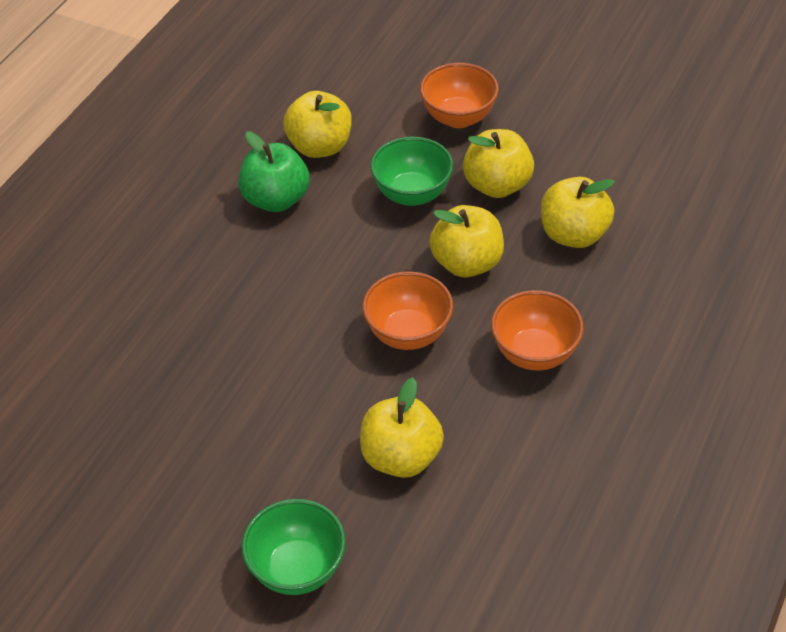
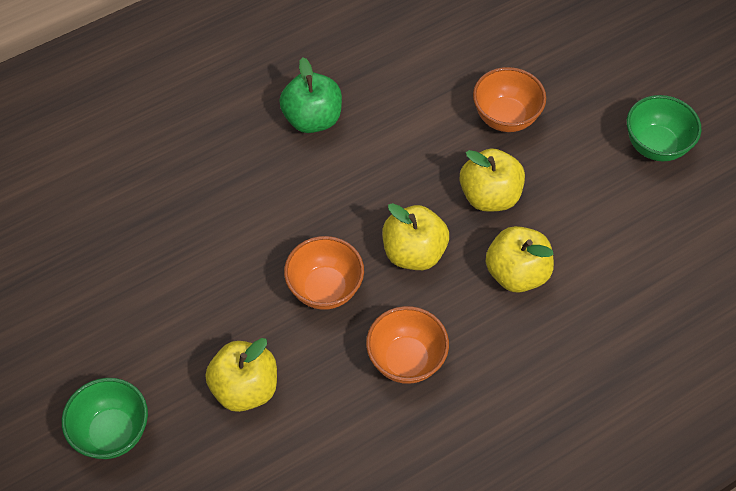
camera: 30 degrees right, 10 degrees up
(320, 147) = (378, 88): yellow apple -> none
(412, 194) = (417, 168): green bowl -> green bowl (656, 146)

